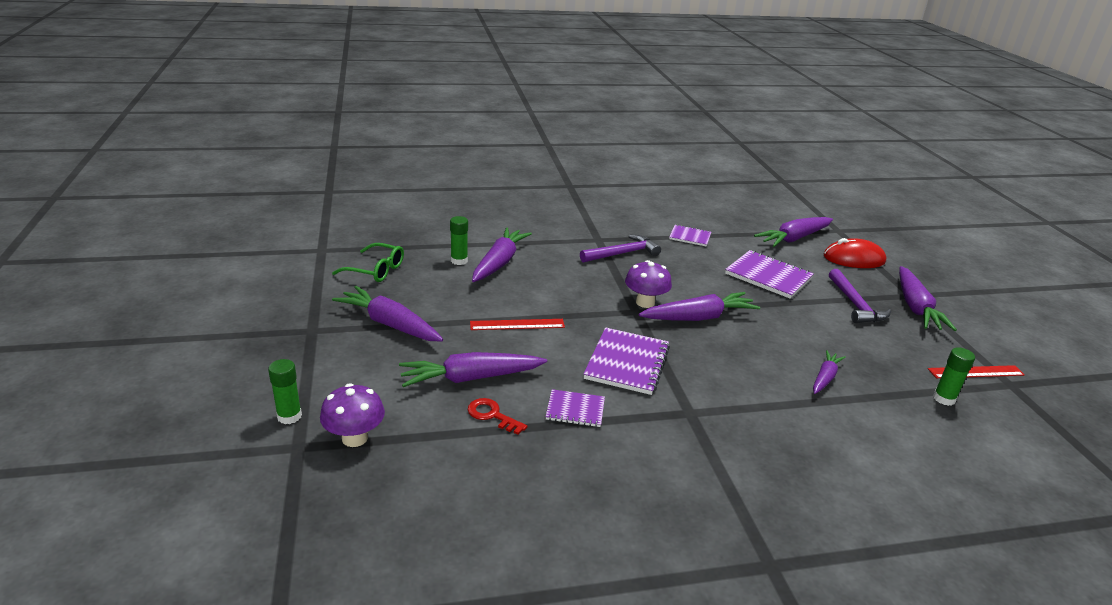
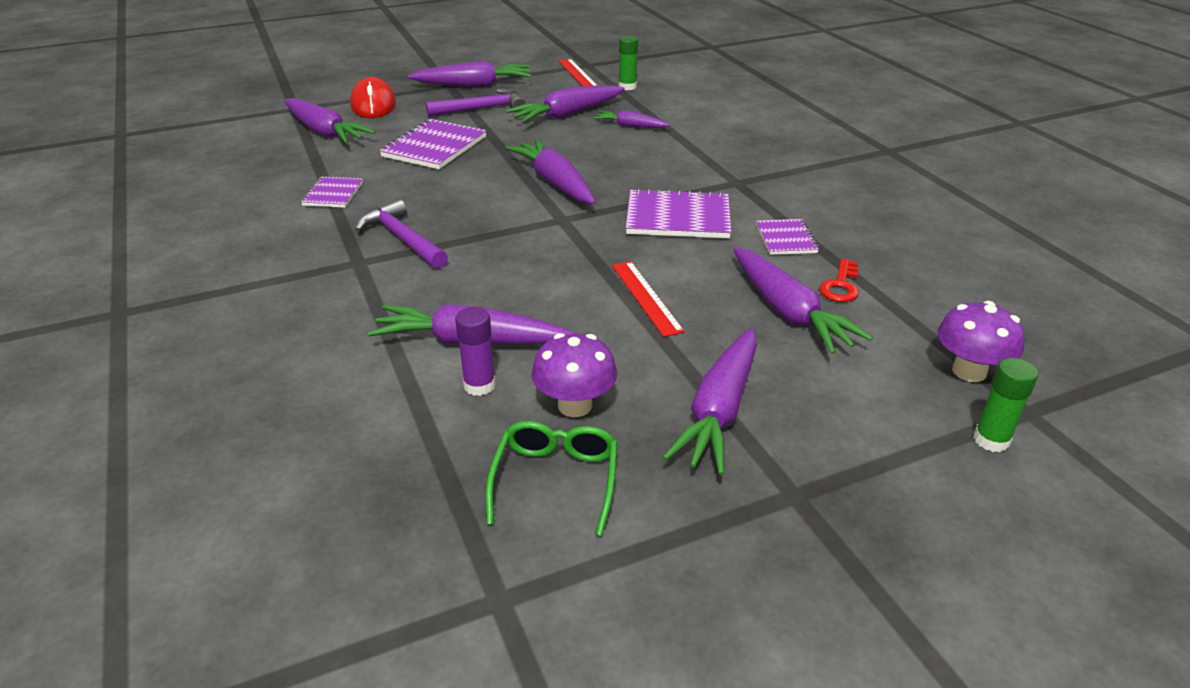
camera: 100 degrees left, 5 degrees up
(459, 261) = (479, 385): green glue stick -> purple glue stick
(645, 302) = (537, 215): purple mushroom -> purple mushroom (575, 405)
(850, 346) = (567, 114): none -> purple carrot

